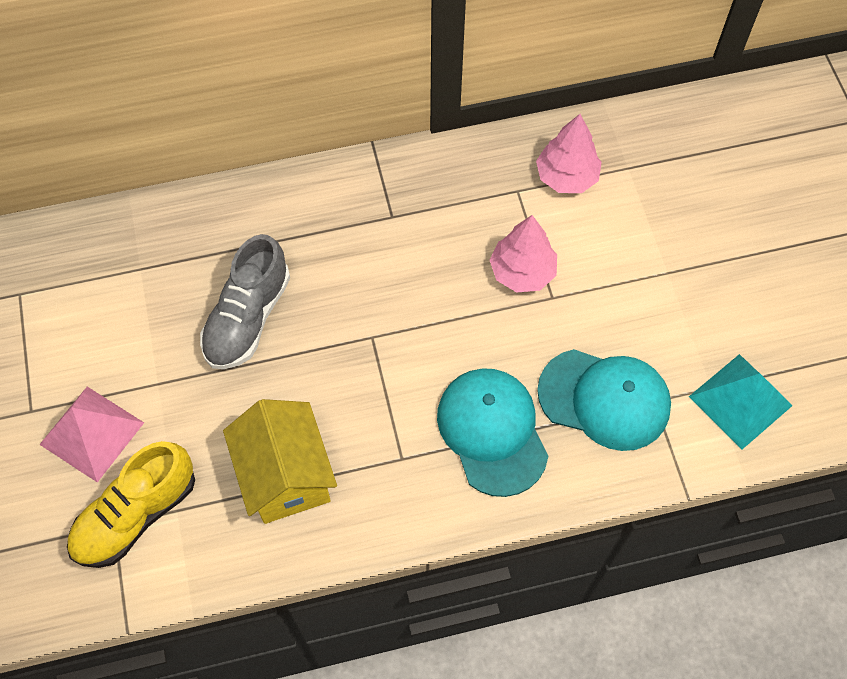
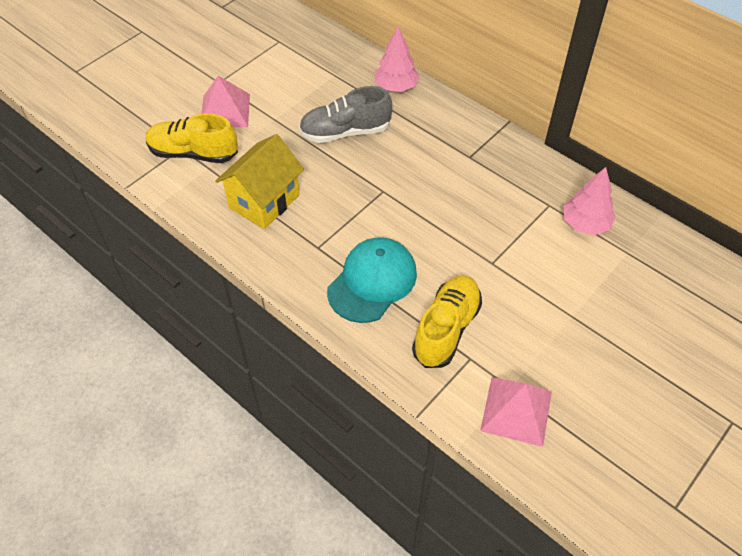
camera: 55 degrees right, 10 degrees down
(522, 272) = (494, 238): pink tree -> pink tree (396, 87)
(604, 399) = (446, 329): turquoise cap -> yellow shoe
(740, 401) = (516, 411): turquoise pyramid -> pink pyramid

